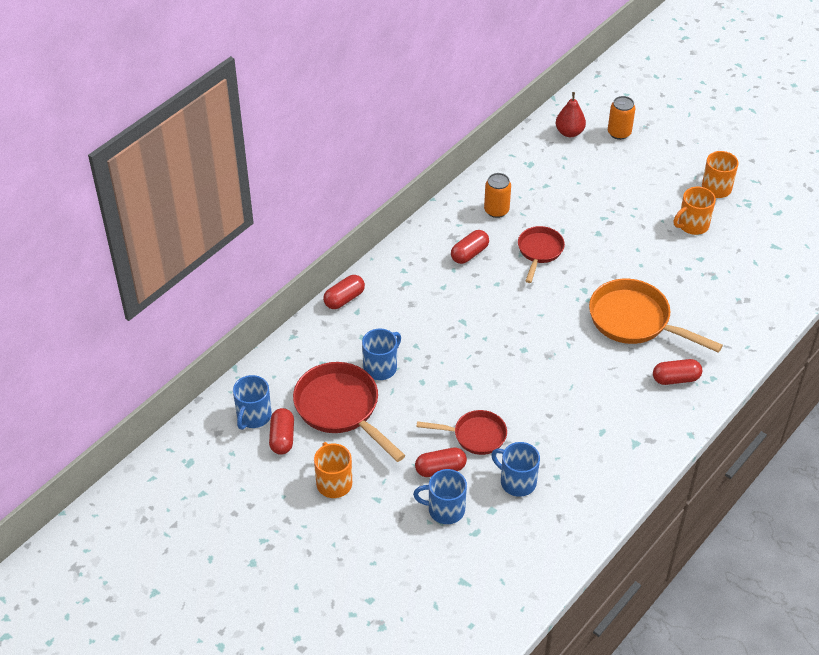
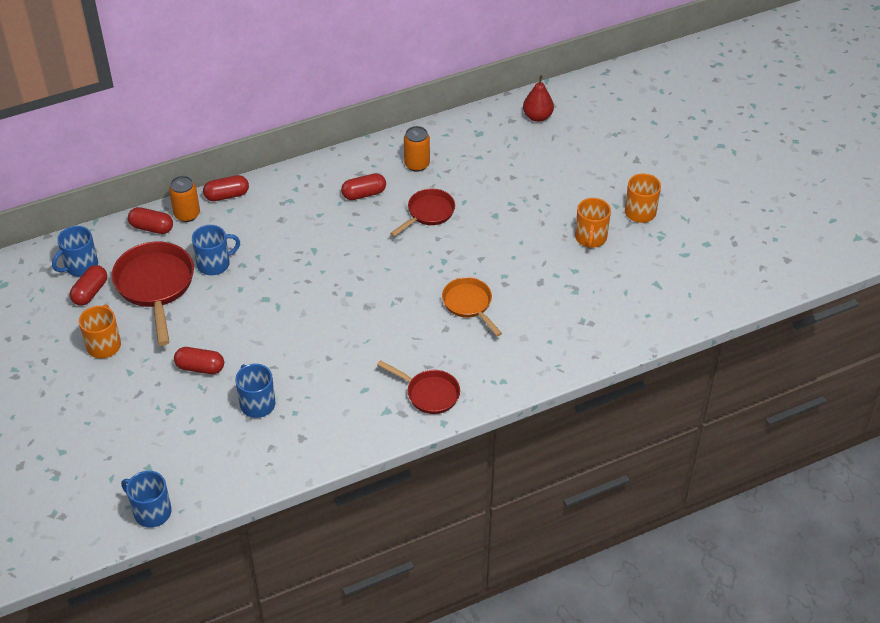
camera: 25 degrees right, 0 degrees up
(445, 509) = (178, 403): blue mug -> blue mug (151, 511)
(475, 435) = (251, 351): red pan -> red pan (429, 393)
(619, 133) = (584, 132): orange can -> orange can (187, 214)
(635, 321) = (469, 304): orange pan -> orange pan, size x0.61
(675, 379) = (467, 369): red capsule -> red capsule (151, 228)
(692, 225) = (590, 238): orange mug -> orange mug turned 75 degrees counterclockwise

